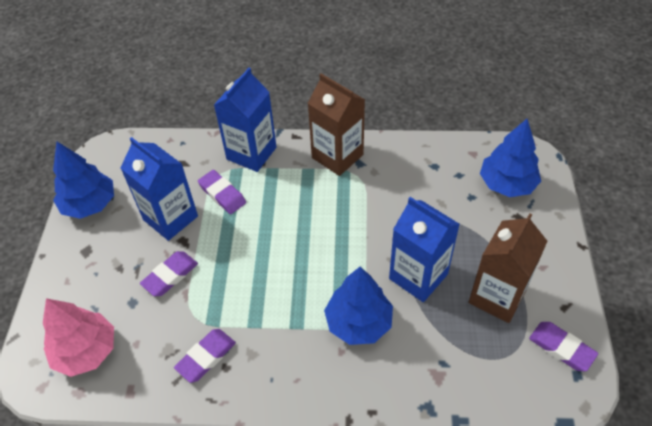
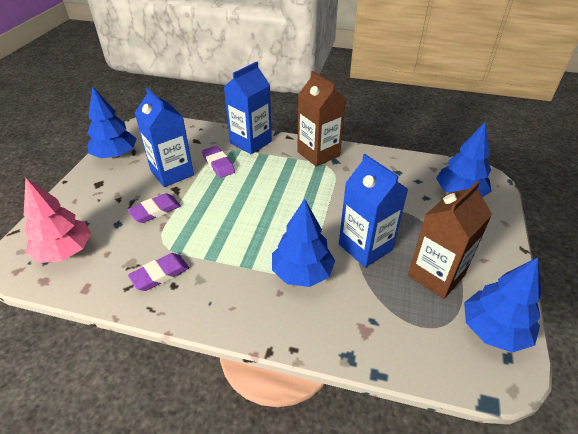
camera: 10 degrees right, 10 degrees down
(561, 348) = (494, 330): purple eraser -> blue tree

